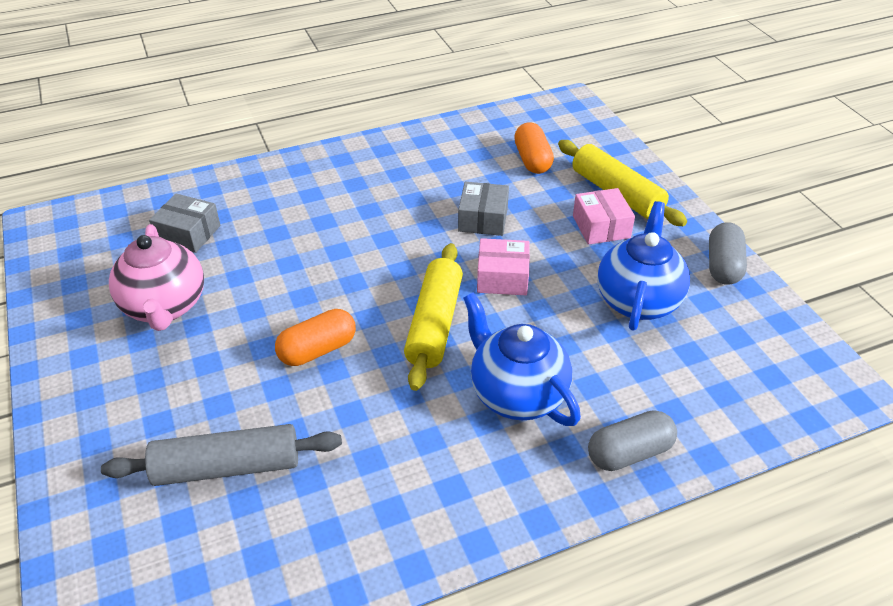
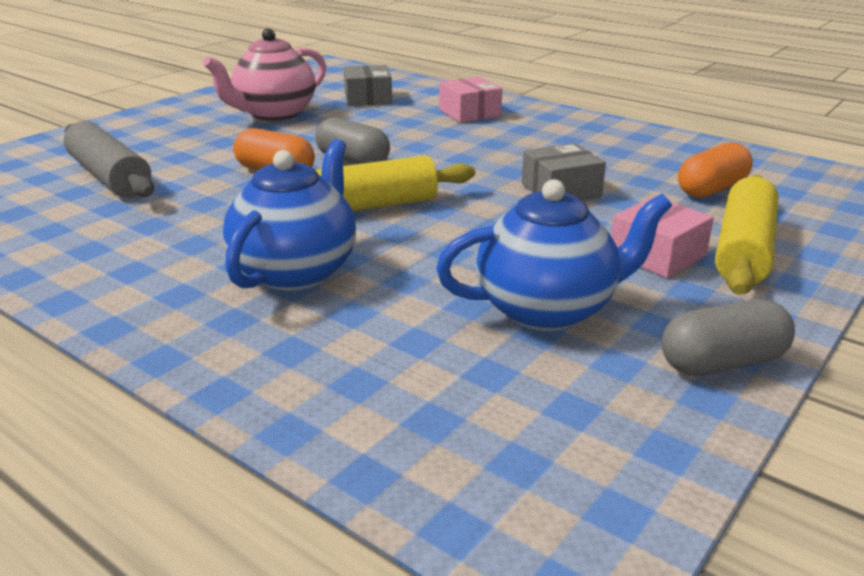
camera: 60 degrees right, 15 degrees down
(502, 277) = (478, 221): pink box -> pink box (469, 113)
(629, 452) = (252, 364): grey capsule -> grey capsule (353, 160)

